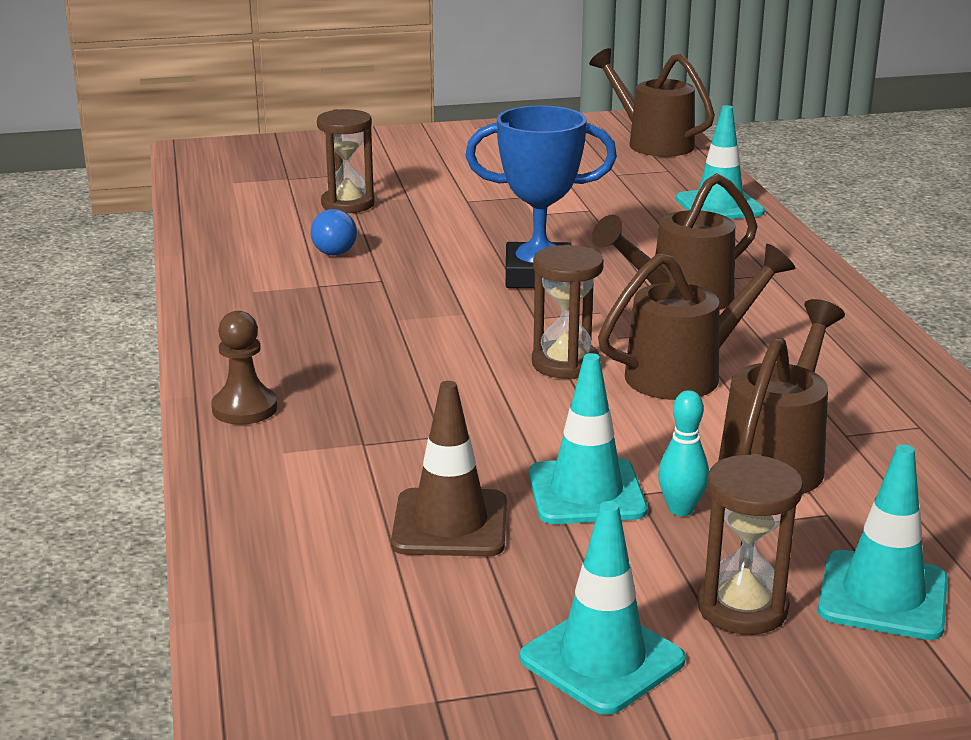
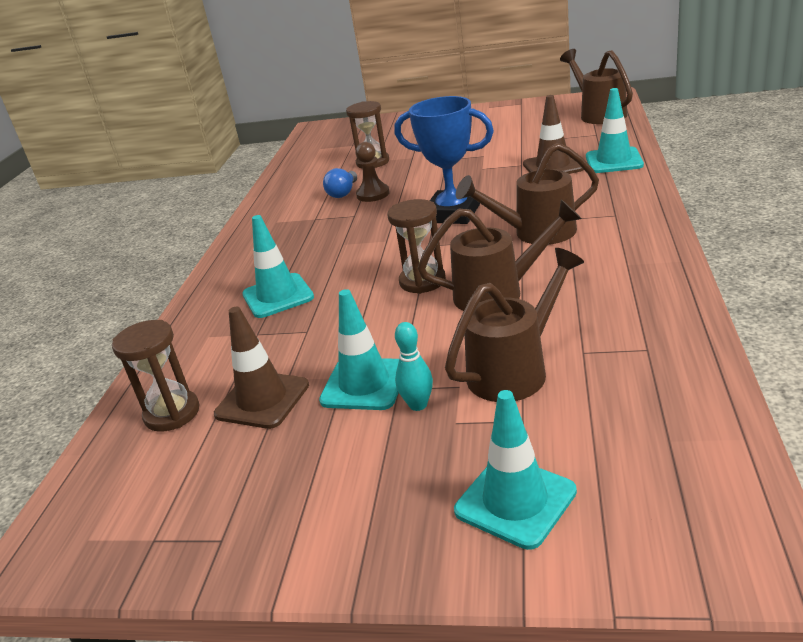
camera: 25 degrees right, 5 degrees up
(244, 408) = (210, 304): brown pawn -> brown pawn (373, 194)
(602, 659) = (277, 525): turquoise traffic cone -> turquoise traffic cone (278, 296)
(638, 212) = (553, 166): none -> brown traffic cone
(742, 608) = (402, 496): brown hourglass -> brown hourglass (172, 413)

